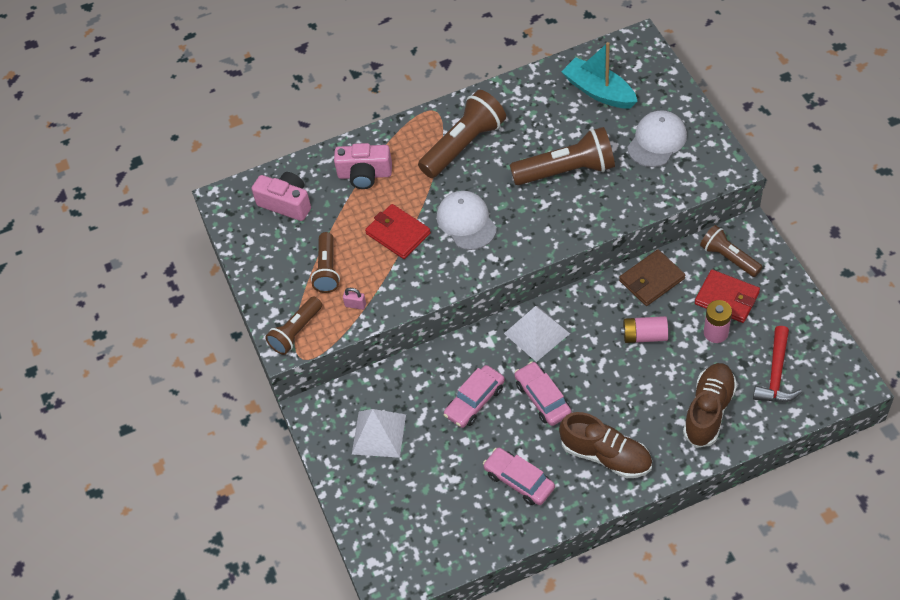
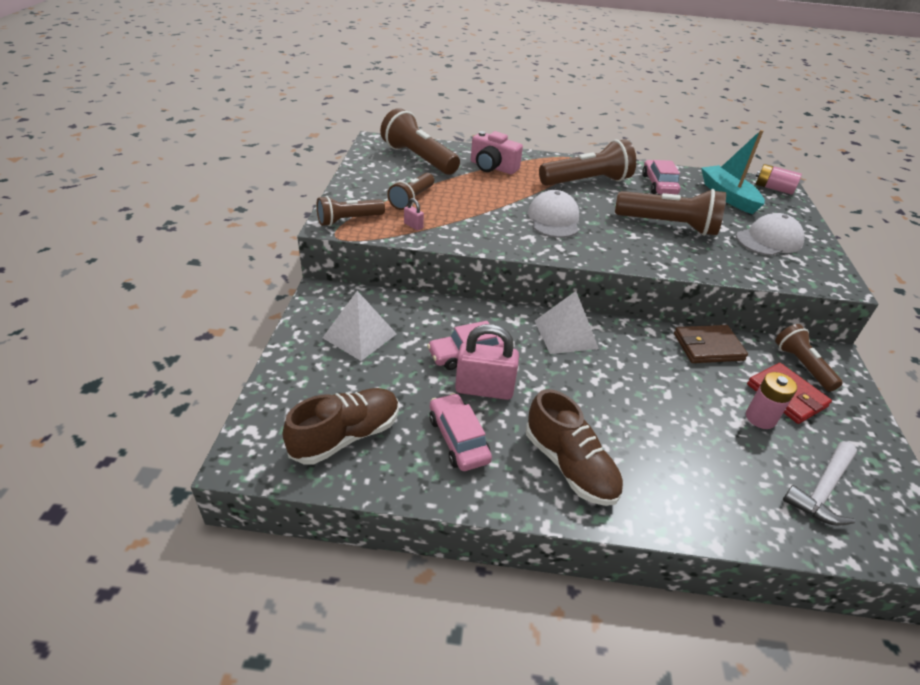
camera: 20 degrees right, 15 degrees down
(286, 203) = (418, 158): pink camera -> brown flashlight
(398, 233) = (489, 203): red wallet -> none
(509, 426) = (484, 389): none -> pink padlock
(542, 398) = (535, 384): pink car -> pink car (658, 185)
(644, 336) = (676, 385): pink battery -> pink battery (773, 188)
(708, 411) = (718, 485): brown shoe -> brown shoe (346, 436)
(776, 374) = (822, 490): red hammer -> white hammer

